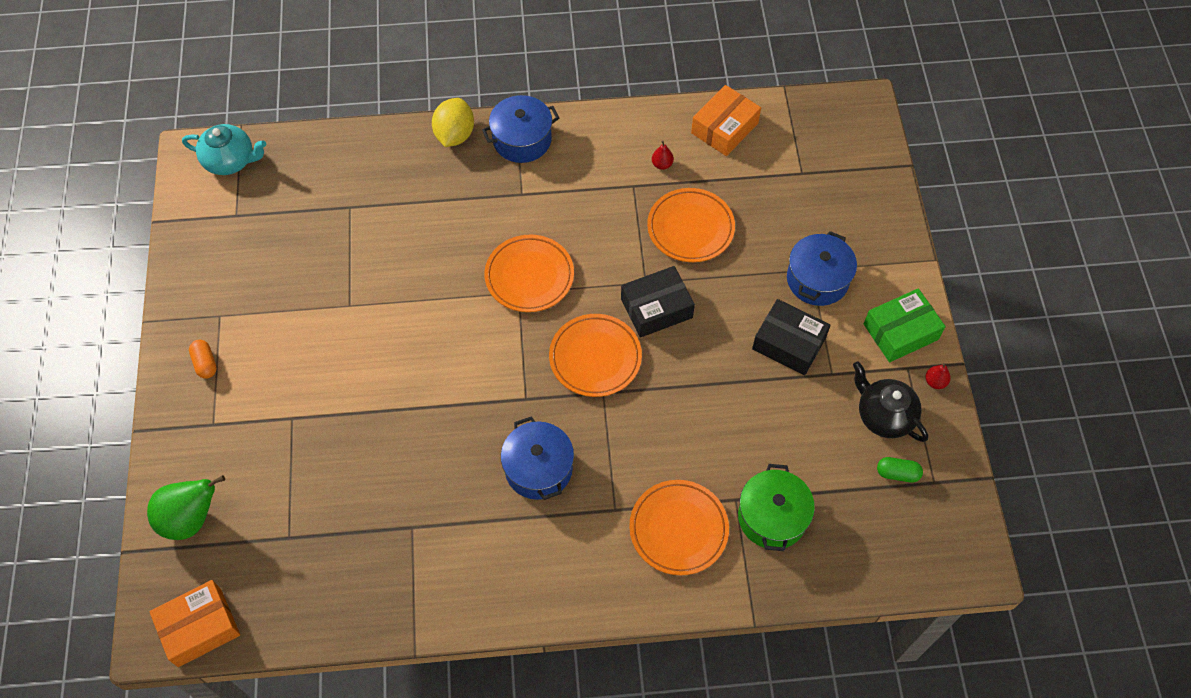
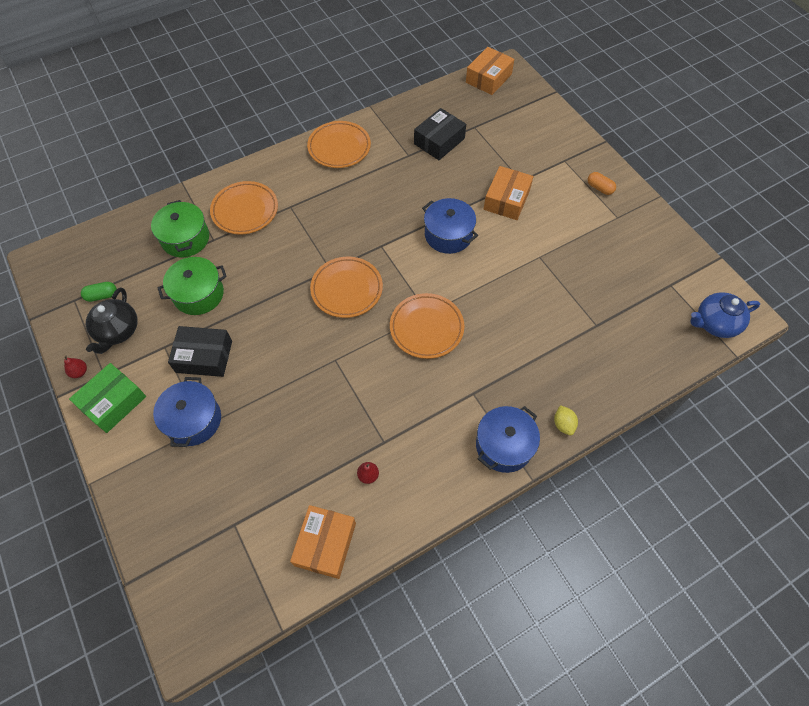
camera: 155 degrees right, 0 degrees up
(191, 518) = (534, 116): green pear -> none
(230, 161) = (715, 323): turquoise teapot -> blue teapot
(331, 397) = (506, 200): none -> orange box
(455, 135) = (563, 424): yellow lemon -> yellow lemon, size x0.57
(538, 468) = (350, 210): blue pot -> blue pot (448, 235)
(656, 308) = (317, 342): black box -> black box (439, 141)
(690, 228) = (317, 422): orange plate -> orange plate (339, 147)
(775, 425) = (198, 294): none -> green pot
(884, 415) = (118, 331): black teapot -> black teapot turned 75 degrees clockwise

